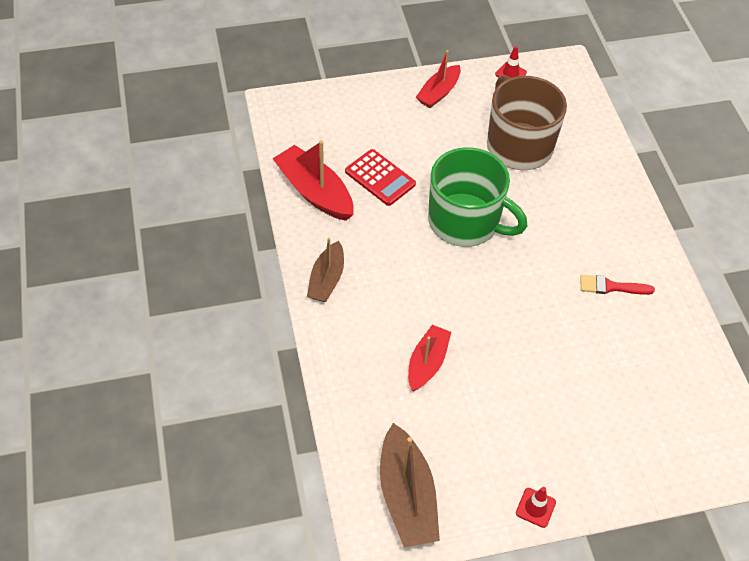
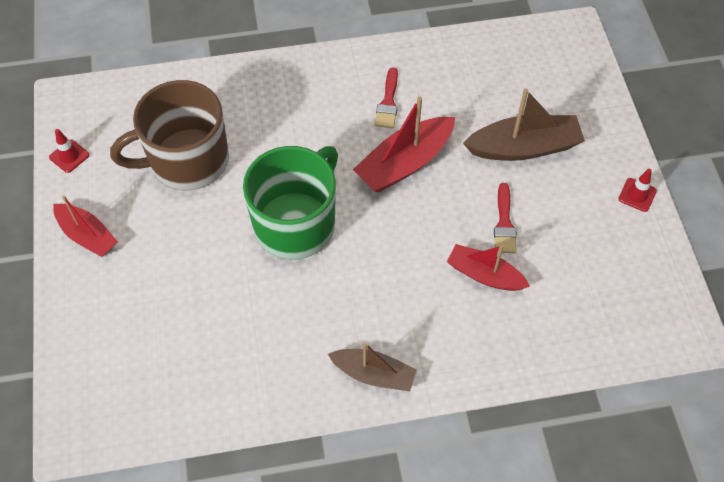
camera: 85 degrees left, 5 degrees up
(314, 192) = (237, 386): red boat -> red boat (404, 163)
(380, 178) = (221, 309): red calculator -> none
(407, 496) = (640, 303): brown boat -> brown boat (524, 147)
(484, 381) = (504, 223): none -> red brush

